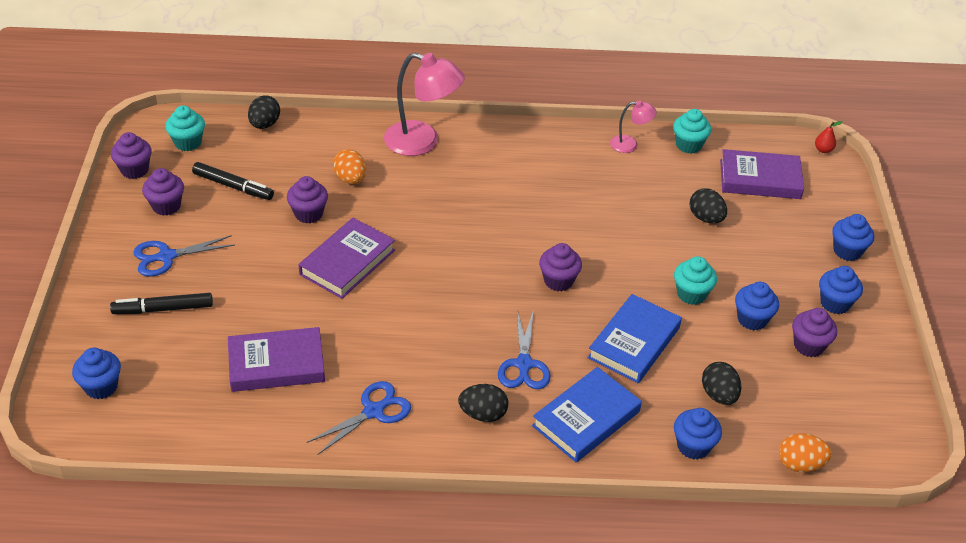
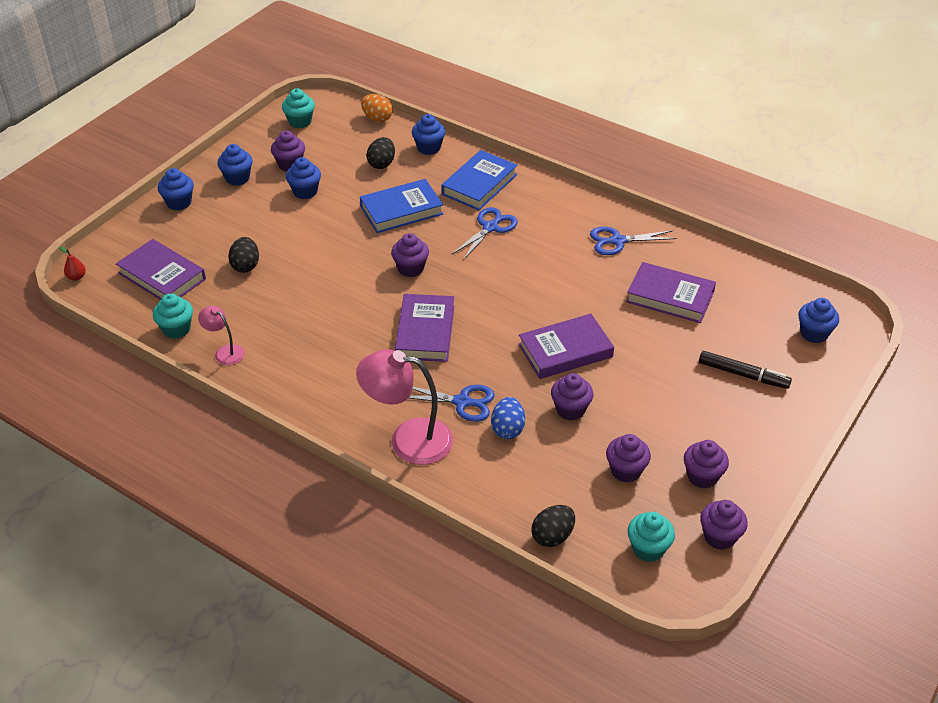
camera: 145 degrees left, 0 degrees up
(166, 257) = (723, 422): blue scissors -> blue scissors (462, 402)
(233, 186) = (626, 471): black marker -> purple cupcake
(350, 179) = (507, 429): orange egg -> blue egg
(422, 142) = (408, 439): pink lamp -> pink lamp turned 45 degrees counterclockwise
(483, 414) = (544, 211): black egg -> none
(486, 227) = (425, 332): none -> purple book
(586, 418) = (479, 184): blue book -> blue book turned 45 degrees counterclockwise
(691, 294) = (325, 222): turquoise cupcake -> turquoise cupcake (300, 122)

